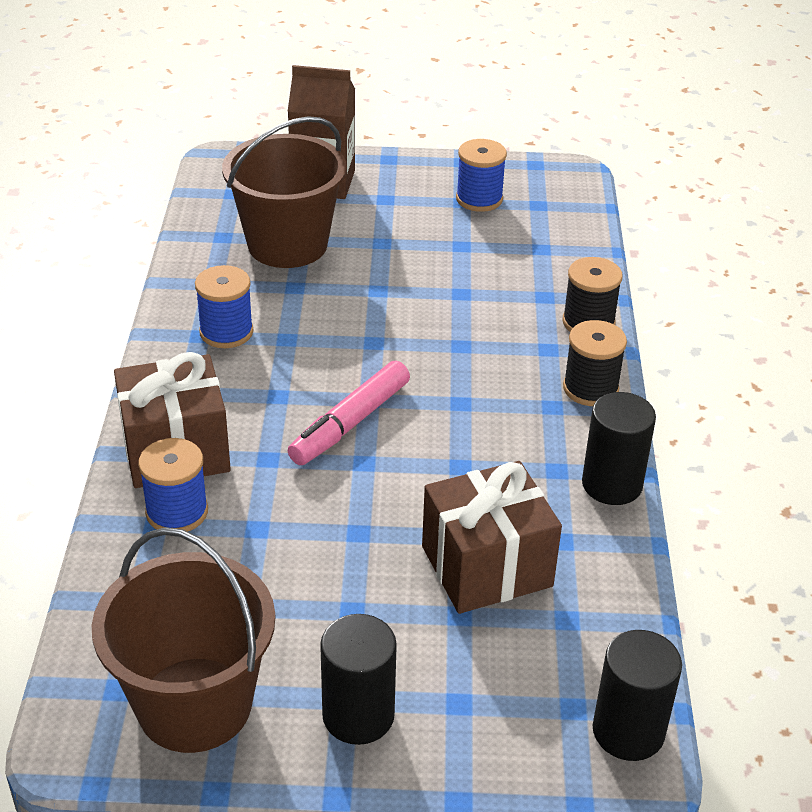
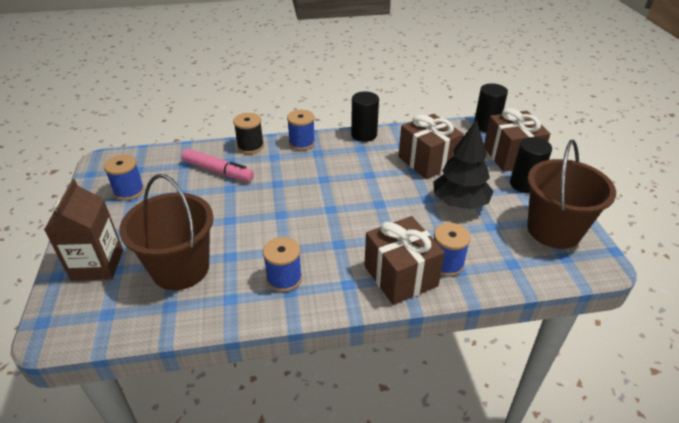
camera: 100 degrees left, 0 degrees up
(329, 578) = (460, 203): none -> black tree
(350, 423) = (352, 213): pink marker -> pink marker (218, 171)
(476, 733) = (511, 156): none -> brown gift
(590, 388) = (302, 143): black spool -> blue spool

